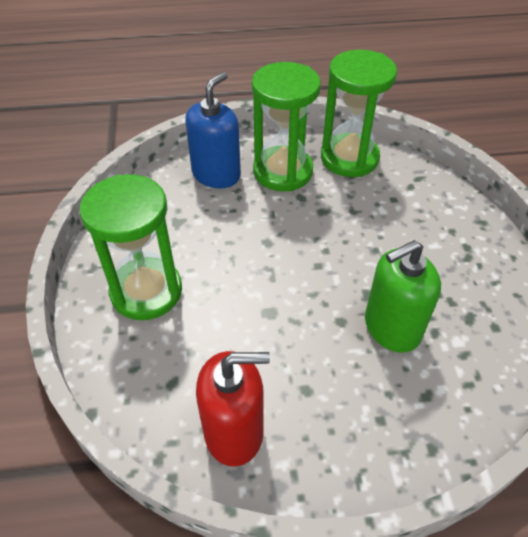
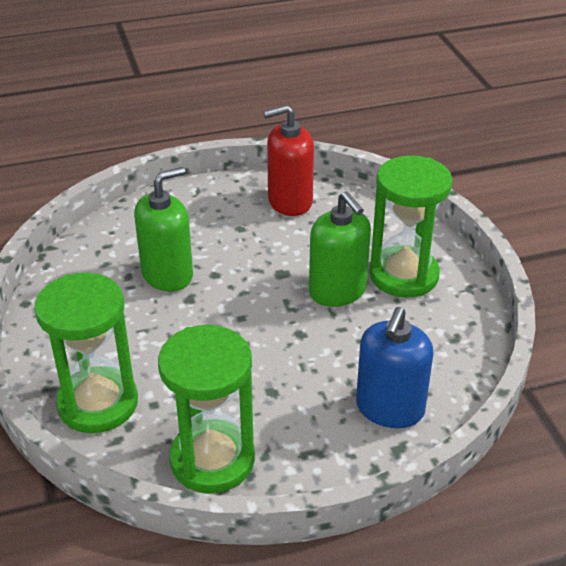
camera: 170 degrees right, 10 degrees down
(219, 282) = (338, 291): none -> green soap dispenser
(283, 171) = (303, 425): green hourglass -> green hourglass (98, 403)

